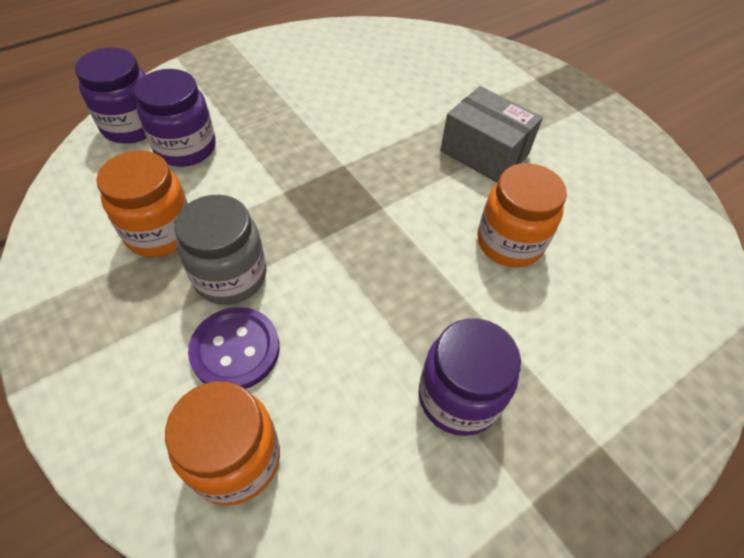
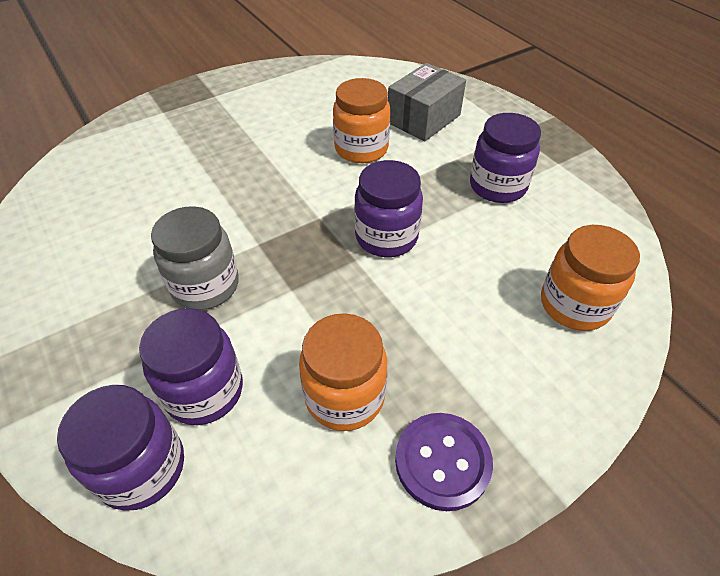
camera: 85 degrees left, 5 degrees down
(230, 276) = (403, 324): grey jar -> grey jar (205, 286)
(235, 350) = (481, 313): purple button -> purple button (442, 461)
(354, 265) = (386, 237): none -> purple jar
(484, 152) = (257, 151): grey box -> grey box (423, 119)

